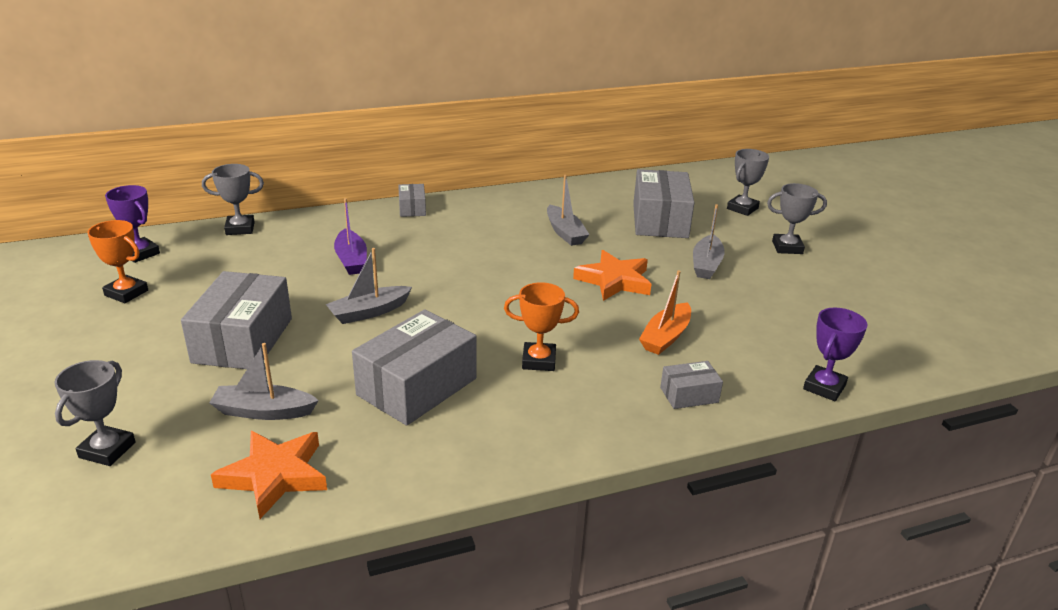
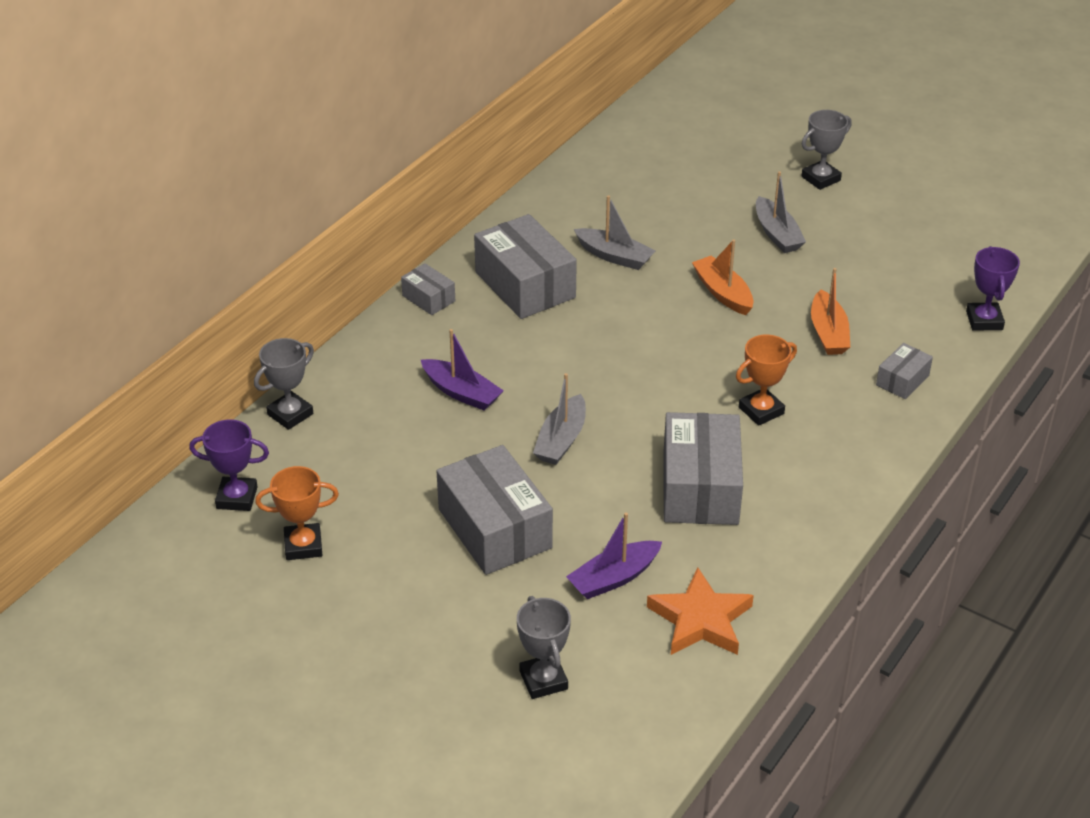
camera: 35 degrees left, 10 degrees up
(263, 411) = (614, 578): grey boat -> purple boat
(614, 280) = (723, 293): orange star -> orange boat
(660, 220) = (680, 197): grey box -> grey box (525, 285)
(742, 208) = (735, 144): grey trophy -> none

